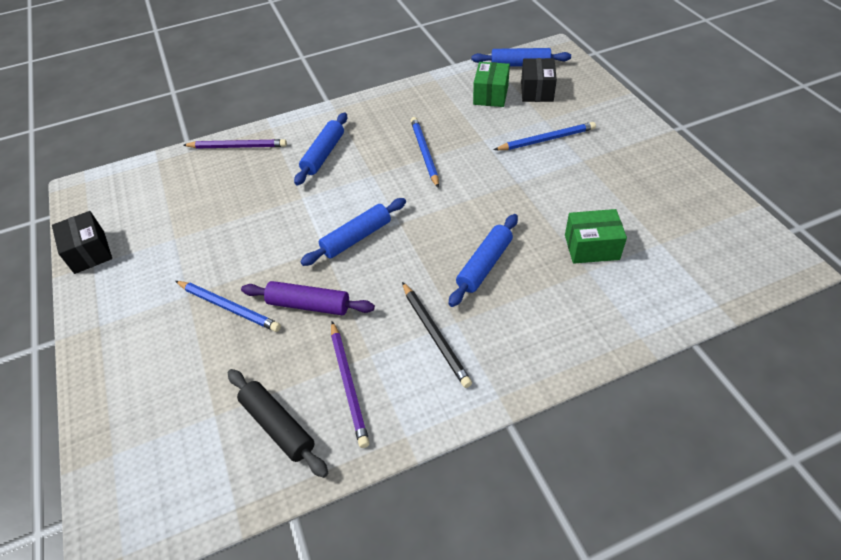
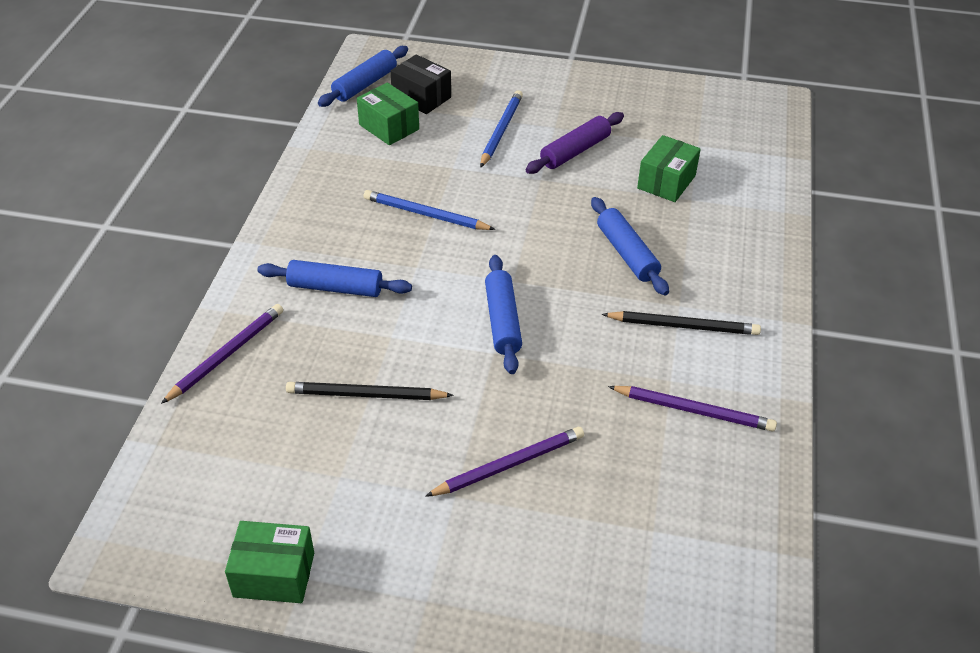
camera: 60 degrees left, 5 degrees down
(89, 252) = (274, 575): black box -> green box
(229, 307) = (509, 464): blue pencil -> purple pencil
(245, 214) = (366, 395): none -> black pencil
(278, 426) = (704, 483): black rolling pin -> none
(309, 305) = (565, 397): purple rolling pin -> purple rolling pin (575, 151)
(323, 154) = (335, 288): blue rolling pin -> blue rolling pin turned 45 degrees counterclockwise

